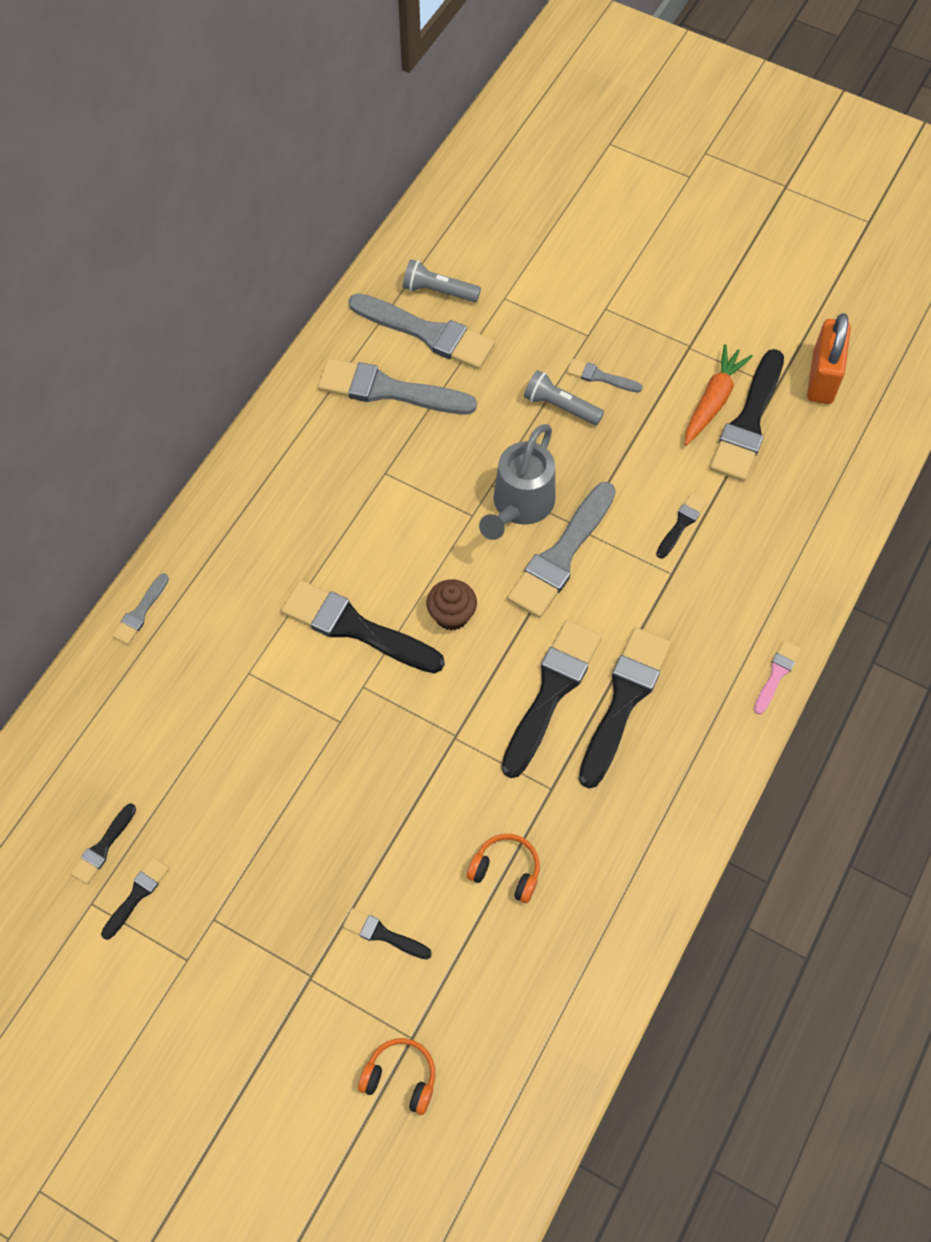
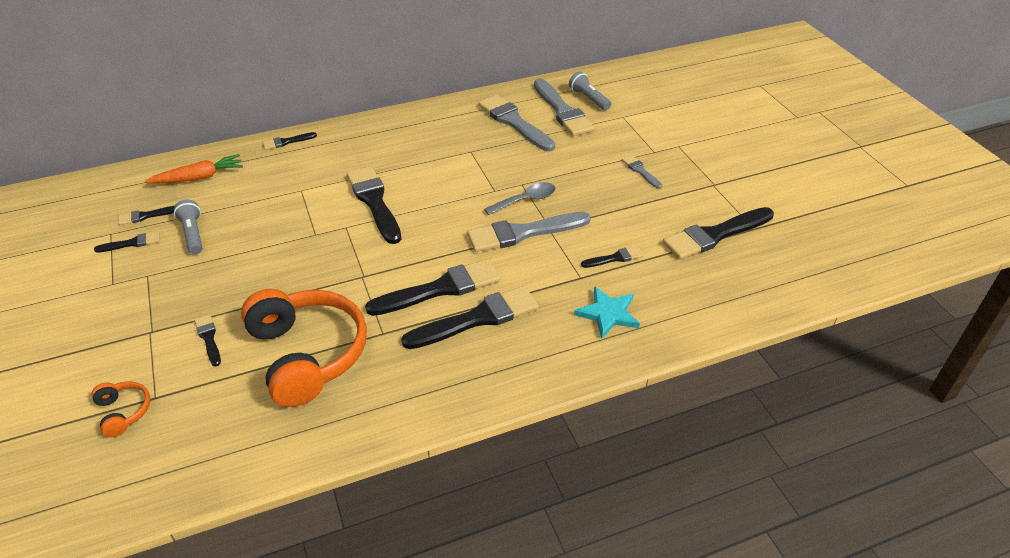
camera: 40 degrees right, 20 degrees down
(140, 612) = (287, 142): grey brush -> black brush
(451, 615) = (429, 224): brown cupcake -> none
(506, 870) = (308, 354): orange headphones -> orange headphones, size x2.32
(519, 506) = (525, 200): grey watering can -> grey spoon
(560, 406) = (601, 172): grey flashlight -> grey flashlight (193, 234)
(713, 401) = (701, 214): orange carrot -> orange carrot (199, 178)
(737, 601) = (608, 314): none -> turquoise star
(776, 674) = (591, 366): pink brush -> none
(822, 377) = (792, 239): orange padlock -> none

